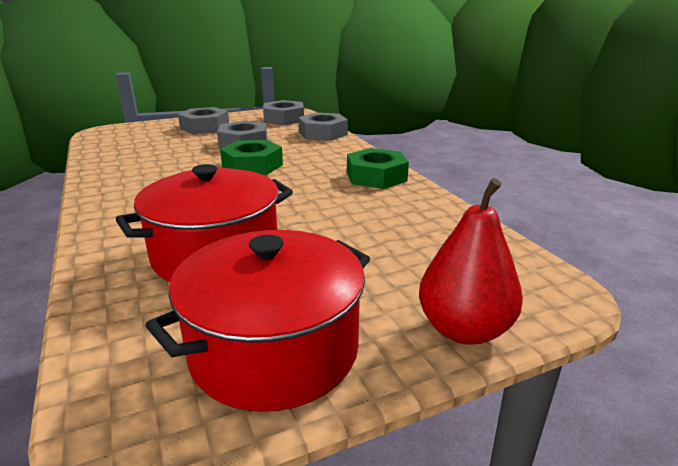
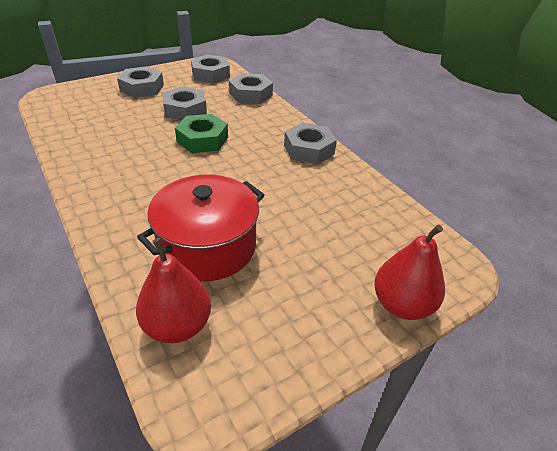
camera: 10 degrees left, 15 degrees up
(139, 330) = (177, 325): none -> red pear
(274, 350) = (280, 334): red pot -> none
(376, 176) = (309, 149): green nut -> grey nut

